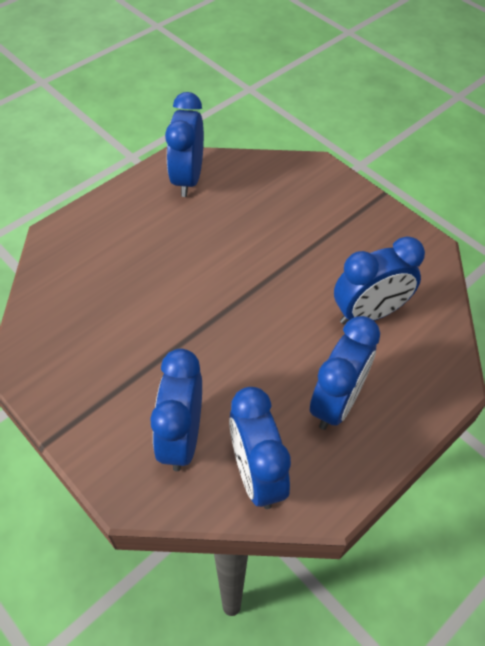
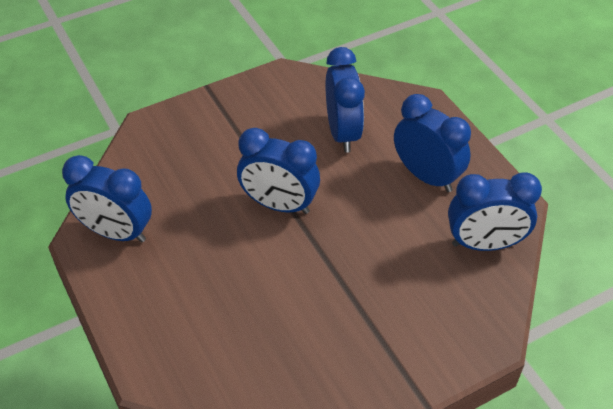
camera: 75 degrees left, 5 degrees down
(182, 437) = (441, 291): blue clock -> blue clock (279, 205)

